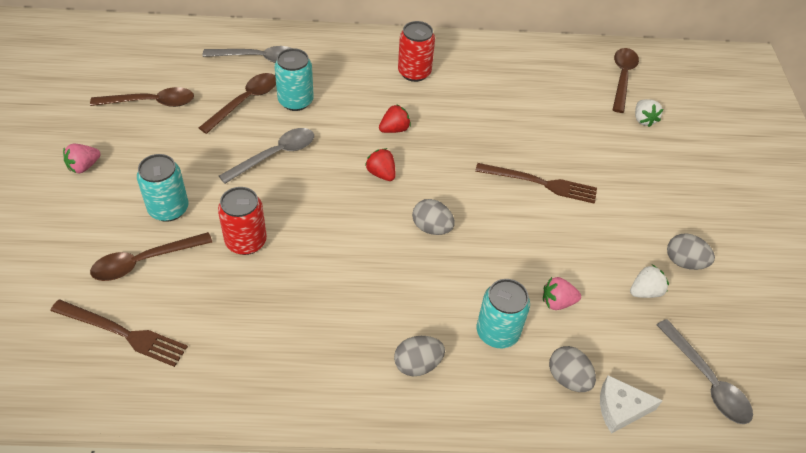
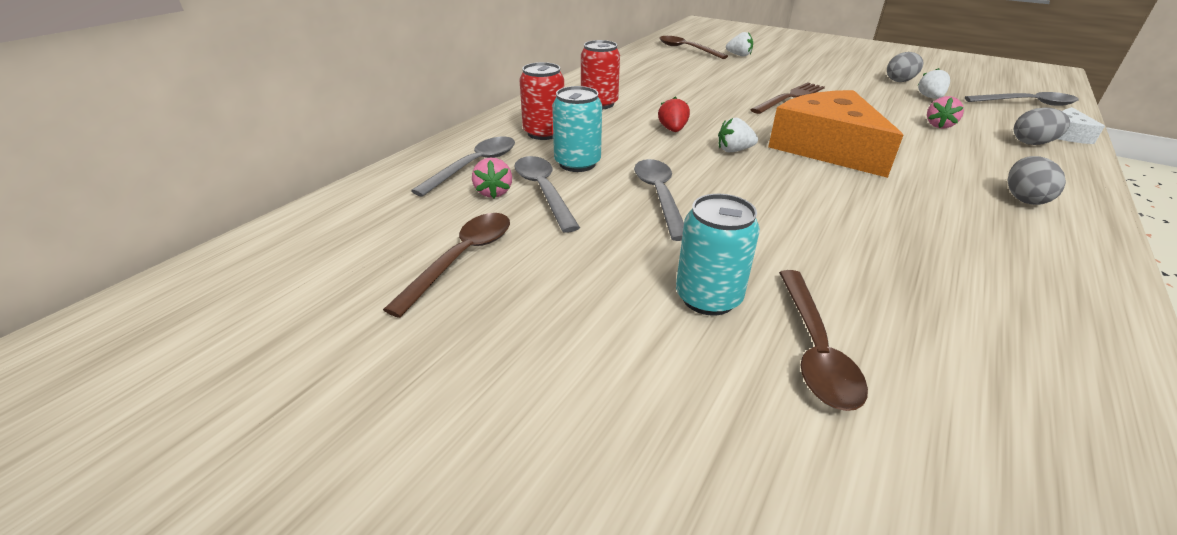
camera: 55 degrees left, 15 degrees down
(84, 166) = (543, 364): pink strawberry -> pink strawberry (493, 192)
(123, 333) = (980, 414): brown fork -> none
(245, 101) = (543, 191): brown spoon -> grey spoon
(246, 241) = (805, 251): red can -> red can (544, 133)
(381, 173) = (734, 150): red strawberry -> white strawberry
(431, 228) = (827, 148): grey egg -> orange cheese
(497, 332) = (976, 155): turquoise can -> none

